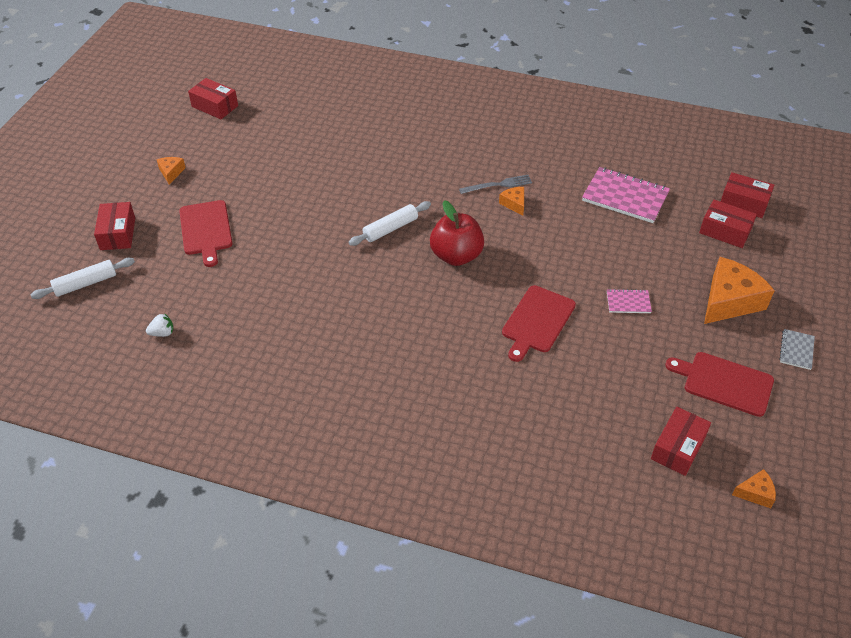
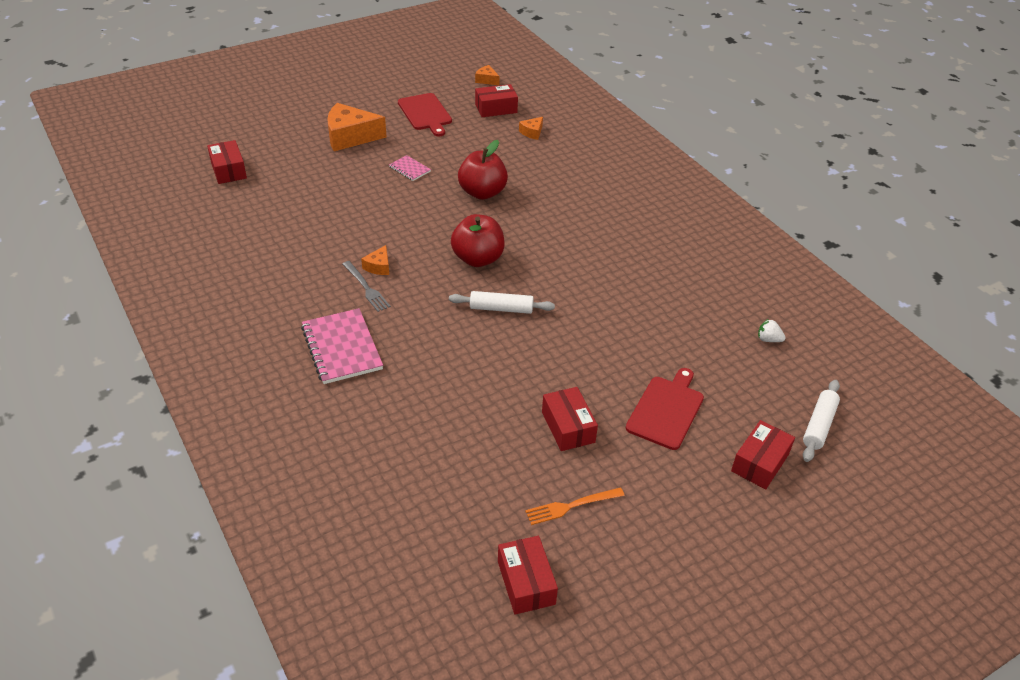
camera: 140 degrees left, 5 degrees down
(86, 283) = (819, 425): white rolling pin -> white rolling pin turned 75 degrees counterclockwise
(171, 172) = (654, 507): orange cheese -> orange cheese (532, 132)
(221, 147) = (571, 506): none -> orange fork
(498, 185) = (366, 288): grey fork -> grey fork turned 150 degrees counterclockwise
(537, 321) = (482, 192): red cutting board -> red apple
(625, 197) = (293, 221): pink notebook -> pink notebook (342, 348)
(725, 231) = (276, 165): red box -> red box (568, 427)
(796, 350) = (361, 102): grey notebook -> none

